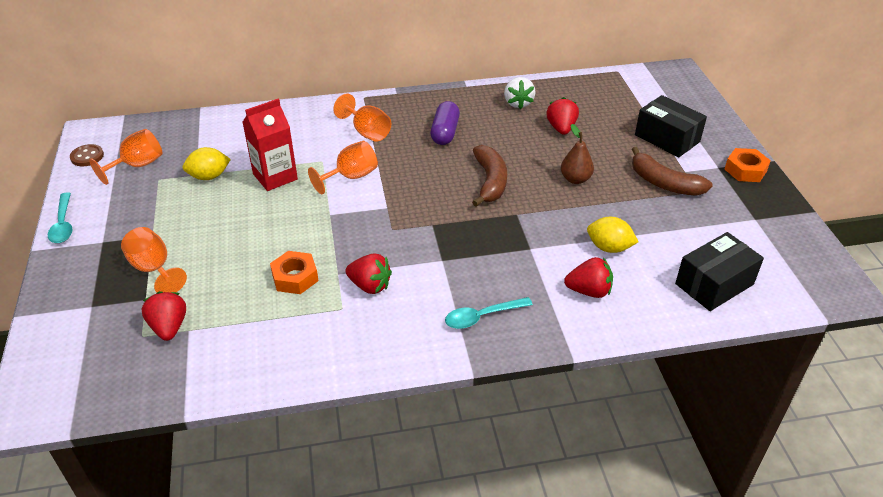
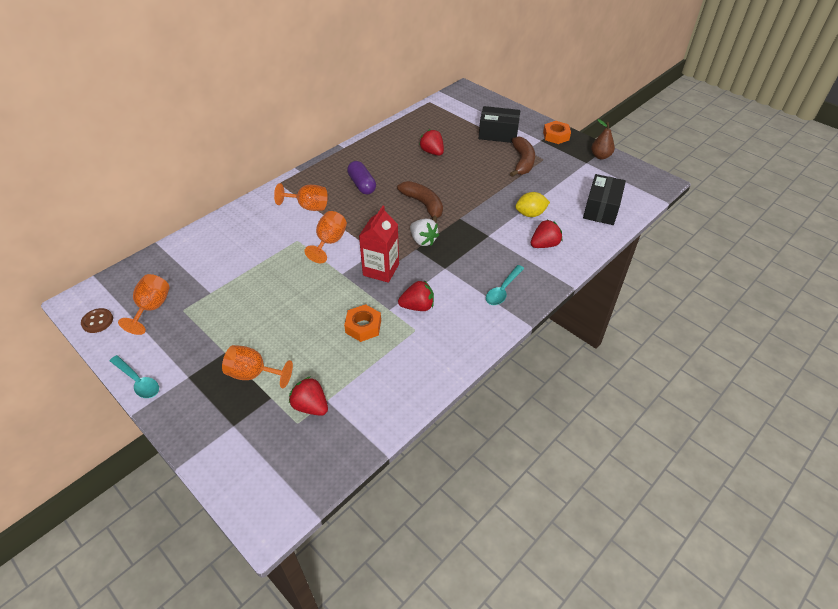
camera: 35 degrees left, 5 degrees up
(209, 176) = (222, 289): yellow lemon -> none
(275, 177) = (274, 266): red carton -> red carton (381, 270)
(518, 103) = (389, 146): white strawberry -> white strawberry (423, 240)
(575, 179) = (472, 181): brown pear -> brown pear (600, 156)
(664, 183) = (522, 162): brown banana -> brown banana turned 90 degrees counterclockwise

